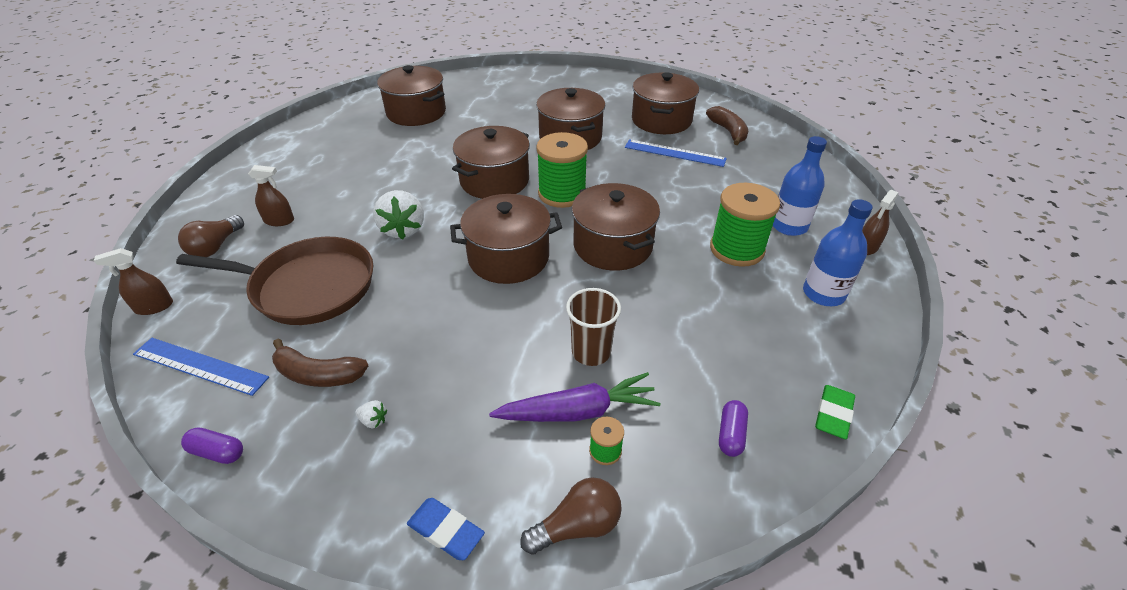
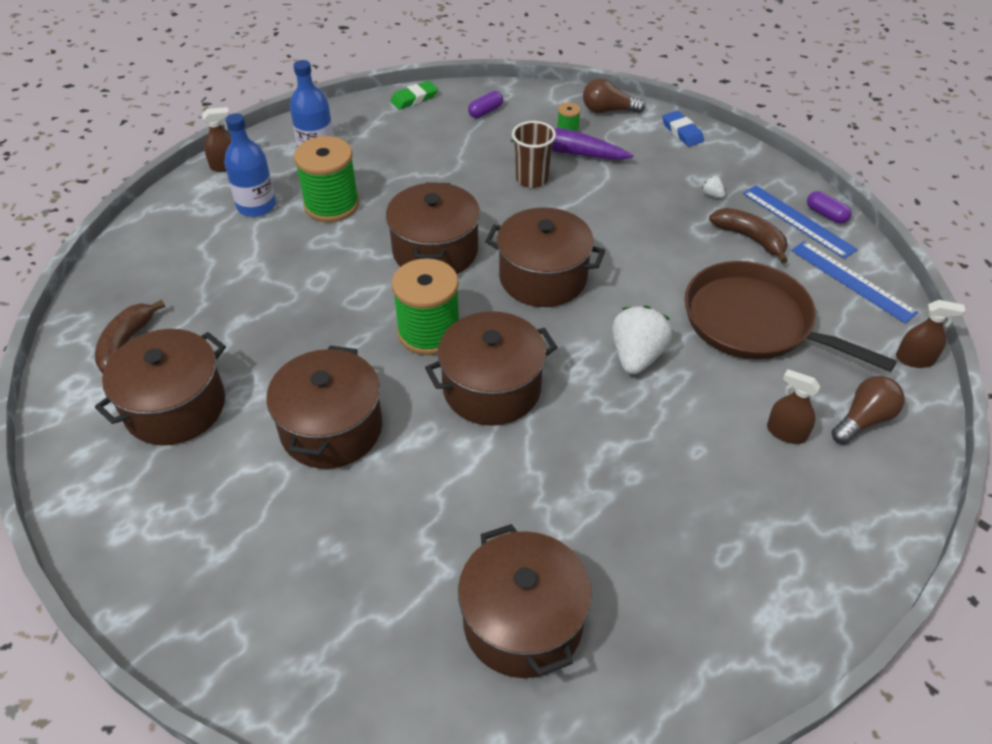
camera: 150 degrees left, 5 degrees up
(674, 153) = (237, 338): blue ruler -> blue ruler (798, 221)

